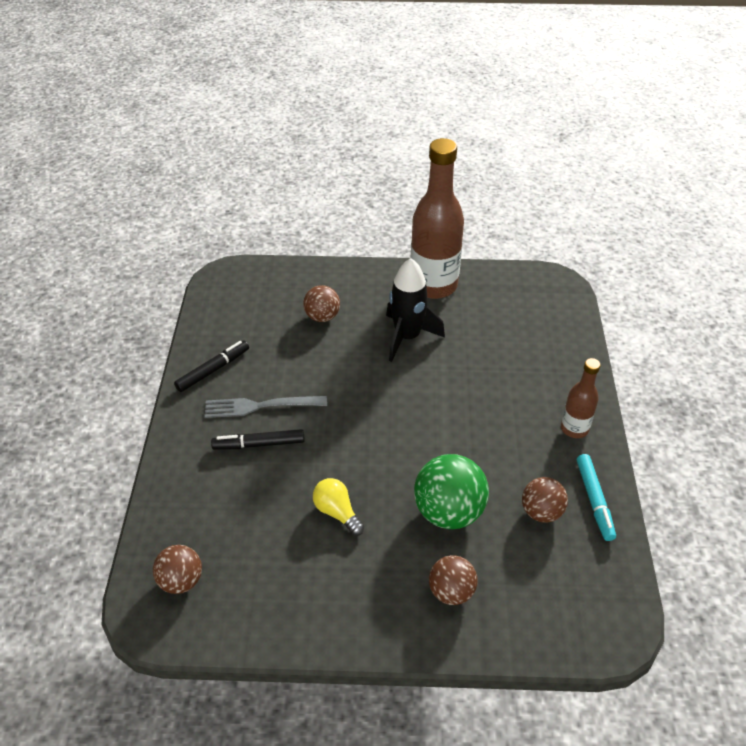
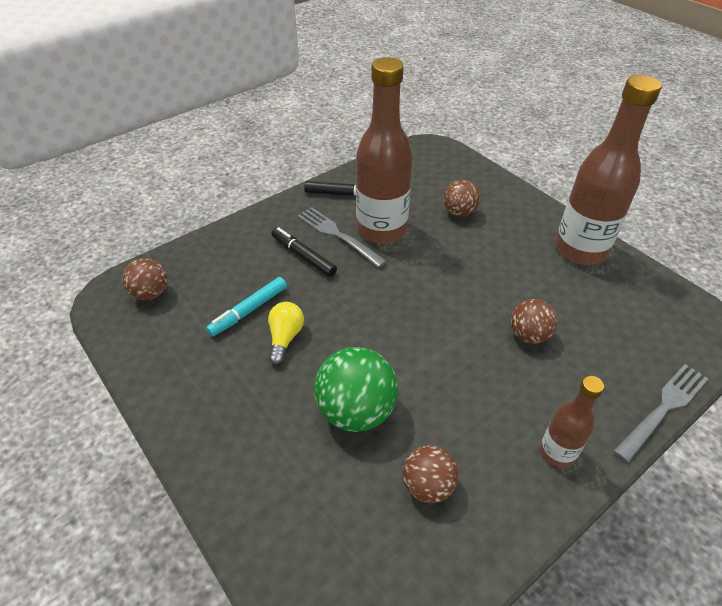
camera: 50 degrees right, 0 degrees up
(286, 375) = (381, 229): none -> brown bottle
(407, 337) = (504, 269): black rocket -> none
(451, 591) = (274, 466): brown ball -> brown ball (528, 335)
(589, 355) = (663, 408): none -> grey fork
(594, 500) = (490, 526): turquoise marker -> turquoise marker (249, 311)

